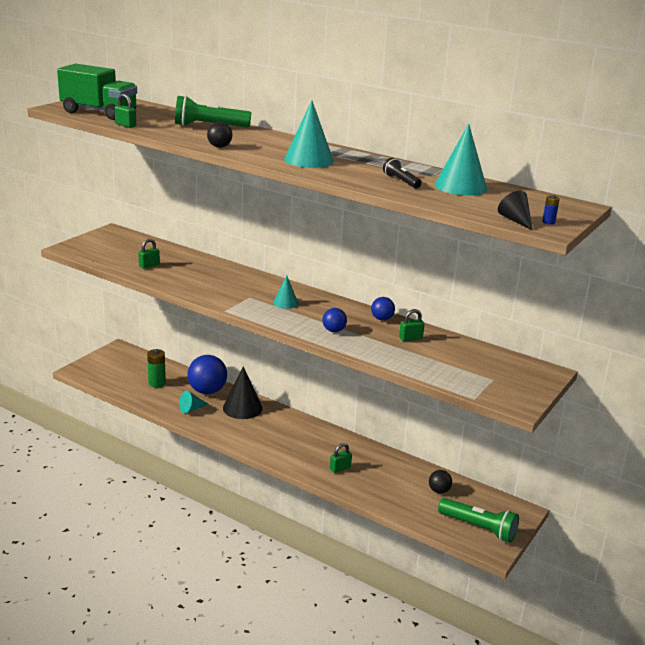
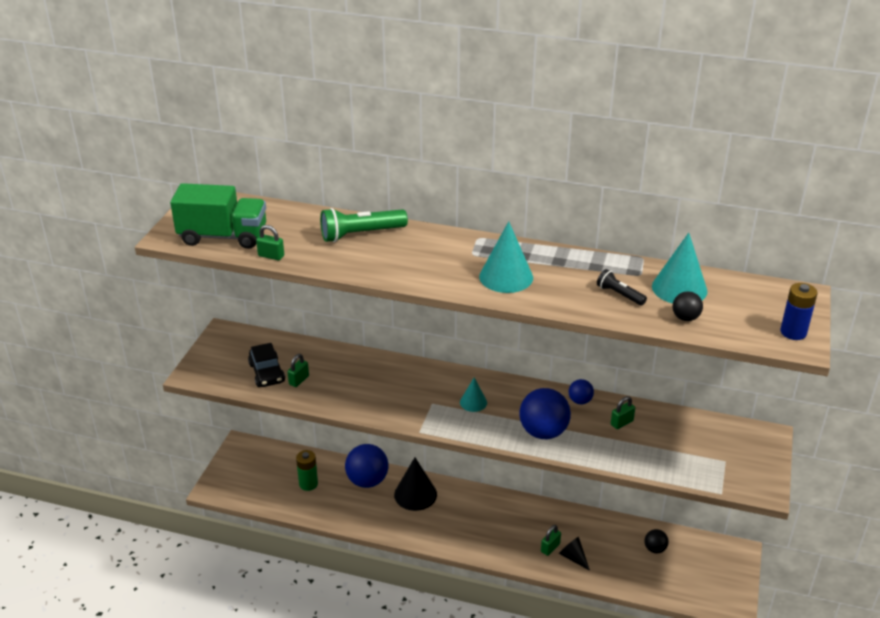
camera: 15 degrees left, 10 degrees up
(127, 257) = (267, 373): none -> black car
(191, 409) = (363, 510): turquoise cone -> none
(219, 147) = (400, 275): black ball -> black ball (685, 318)
(334, 330) = (543, 432): blue ball -> blue ball, size x1.95
(479, 528) = (710, 584): green flashlight -> none
(515, 220) = (763, 338): black cone -> black cone (573, 557)
(548, 222) = (793, 332): blue battery -> blue battery, size x2.00

